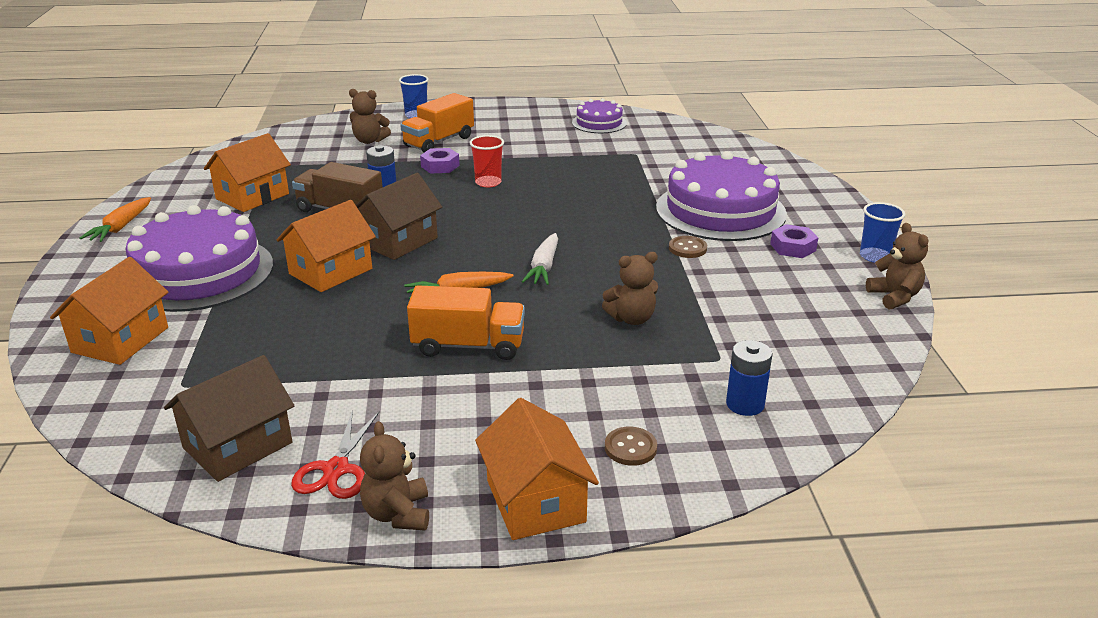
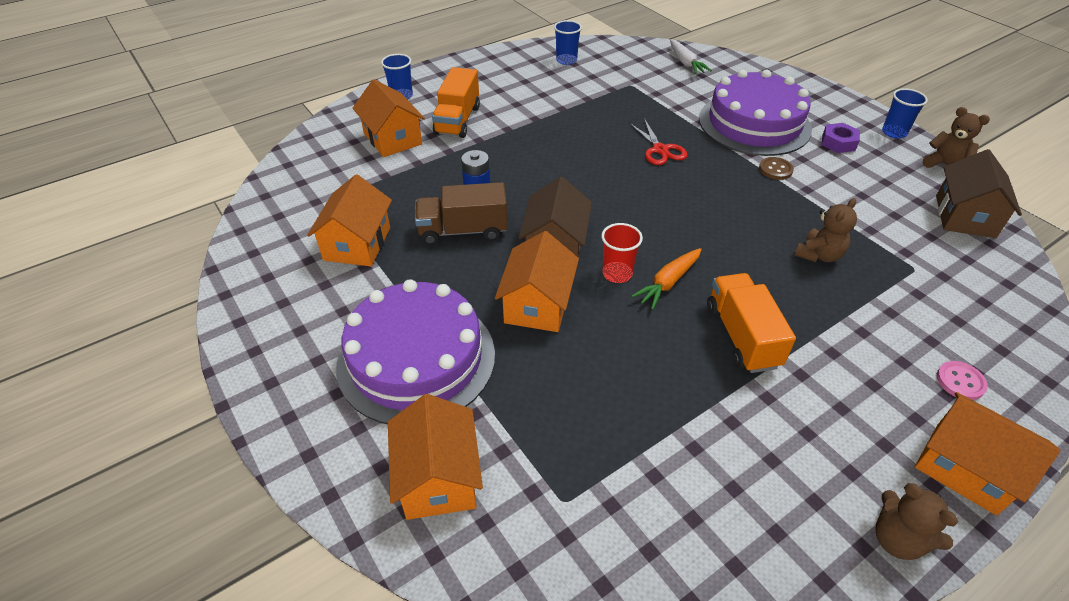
camera: 30 degrees left, 15 degrees up
(121, 227) = (262, 335): orange carrot -> none
(238, 445) = (696, 542): brown house -> brown house (965, 216)
(336, 469) = (801, 521): red scissors -> red scissors (660, 150)
(369, 141) = (393, 139): brown teddy bear -> orange house
(440, 166) = (491, 148): purple nut -> none
(468, 346) = (742, 336): orange truck -> orange truck turned 75 degrees counterclockwise
(488, 182) = (553, 153): red cup -> red cup (617, 274)
(544, 267) = (700, 228): white carrot -> white carrot (685, 63)
(599, 123) = (566, 60): purple cake -> blue cup
(630, 448) = (960, 381): brown button -> pink button
(745, 404) = (976, 304): blue battery -> none

